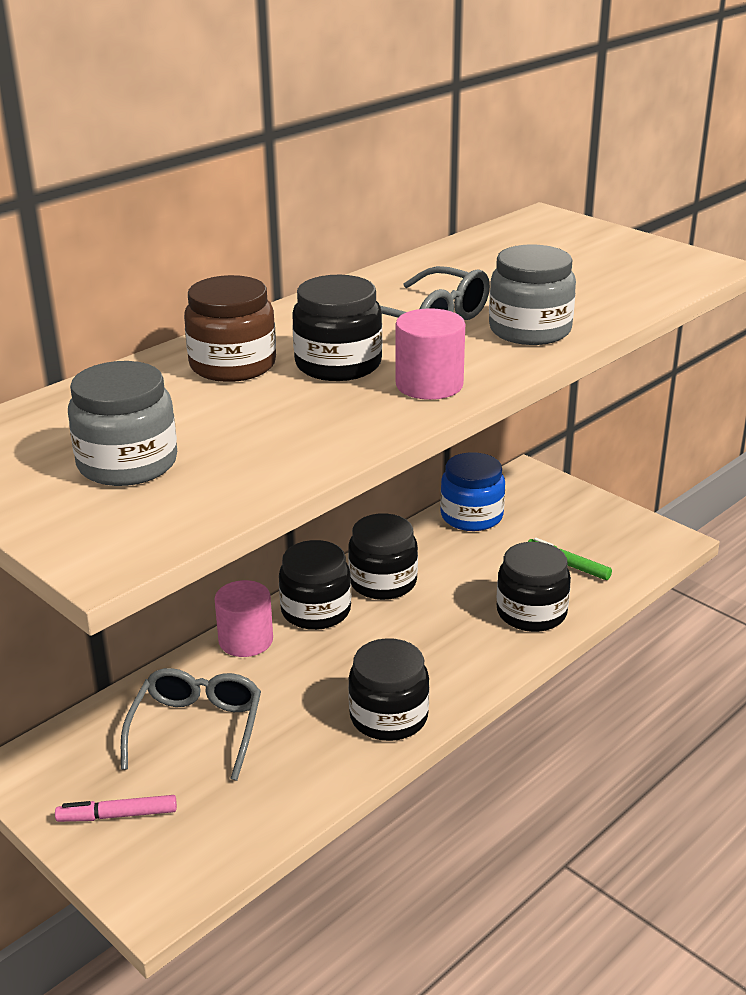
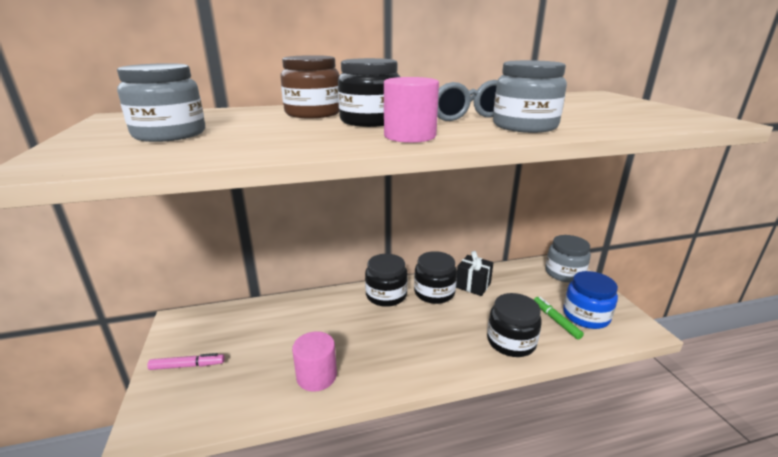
camera: 30 degrees right, 5 degrees down
(117, 815) = (187, 366): pink marker -> pink marker turned 150 degrees clockwise
(197, 729) = (270, 334): grey glasses -> none
(245, 640) = (338, 298): pink cylinder -> pink cylinder (316, 376)
(388, 717) = (372, 372): black jar -> none
(429, 552) = (473, 285): none -> black gift
(471, 516) = (512, 274): blue jar -> blue jar (586, 316)
(540, 491) = (564, 273): none -> grey jar

